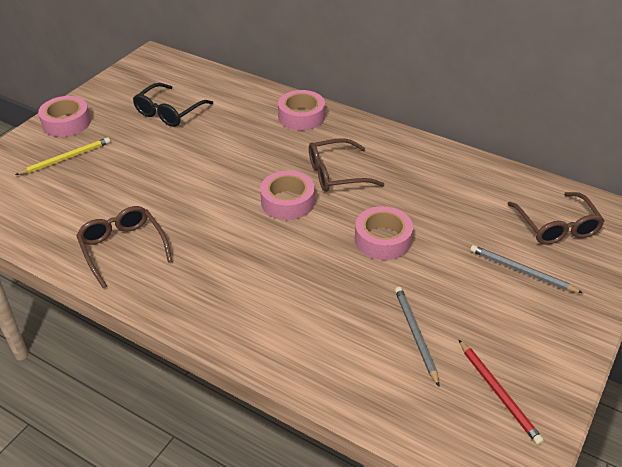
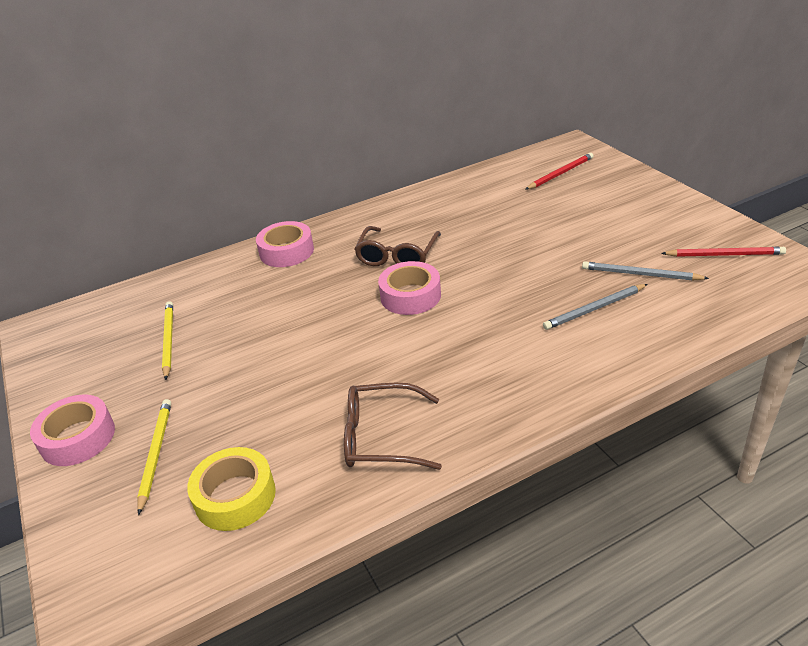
camera: 55 degrees left, 5 degrees down
(45, 206) = (235, 496): none -> yellow tape
(169, 112) = (168, 340): black glasses -> yellow pencil
(382, 239) = (511, 256): pink tape -> none
(521, 271) = (599, 203): grey pencil -> grey pencil (594, 309)
(556, 226) = (560, 173): brown glasses -> red pencil

